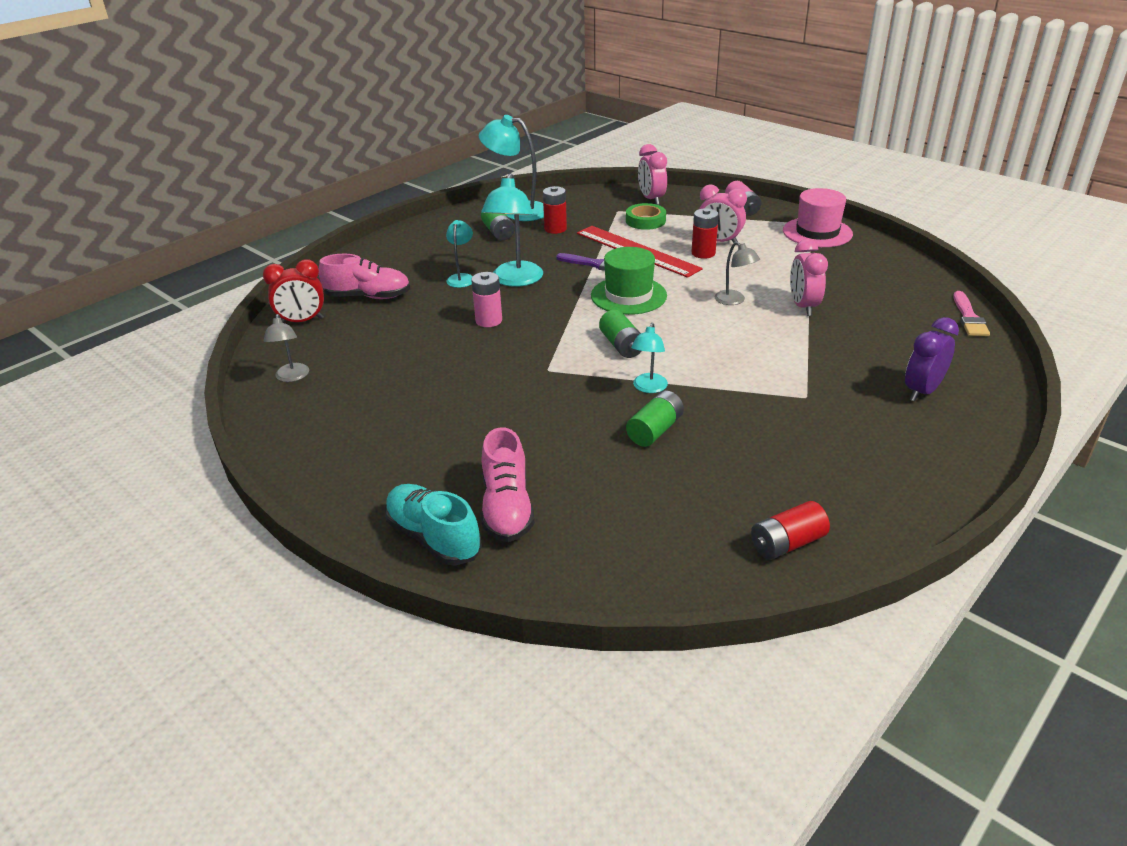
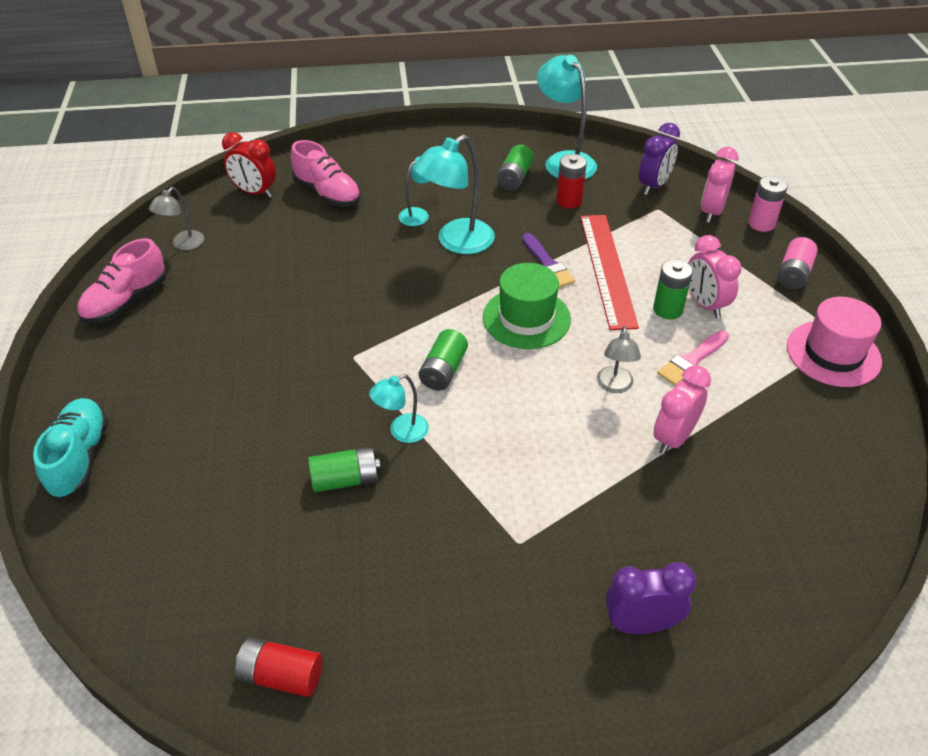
camera: 40 degrees right, 10 degrees up
(489, 320) = (378, 274): pink battery -> pink battery (761, 223)
(507, 508) = (152, 470): pink shoe -> pink shoe (126, 301)
(596, 201) = (653, 186): none -> purple clock
(645, 221) = (667, 236): green tape -> none
(703, 253) = (668, 309): red battery -> green battery
(969, 317) = (842, 576): pink brush -> pink brush (692, 360)

